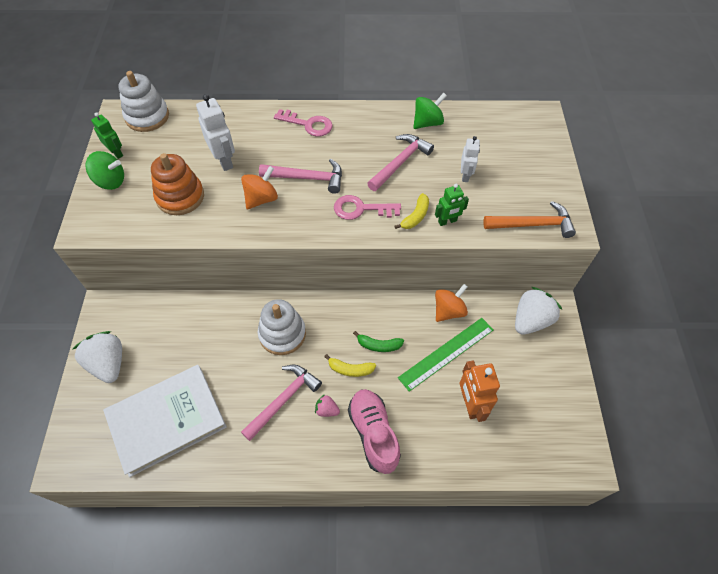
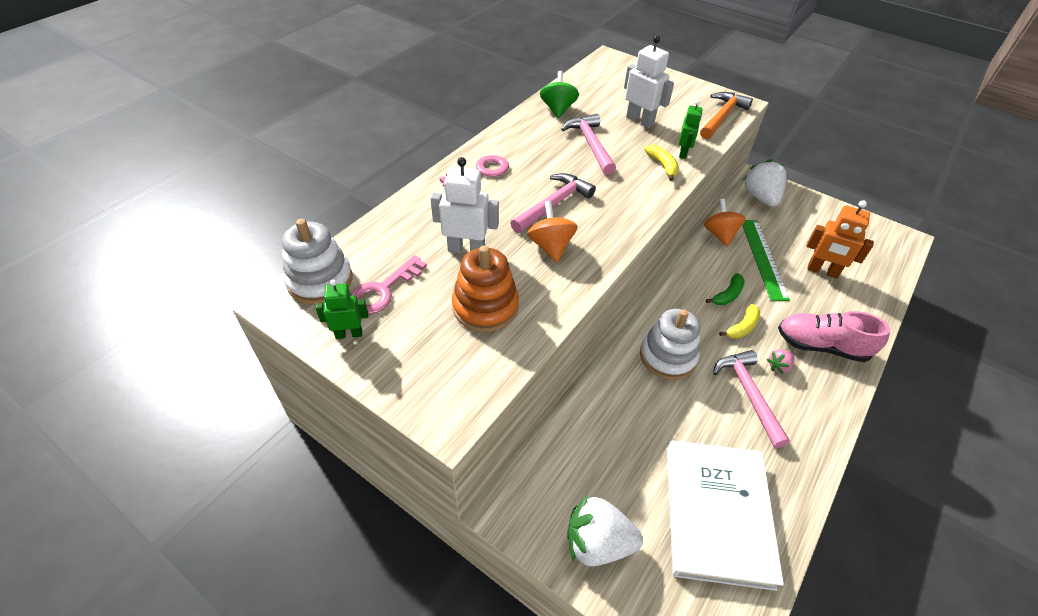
camera: 55 degrees left, 10 degrees down
(111, 181) = (394, 359): green spinning top -> none
(361, 209) = (626, 191): pink key -> pink key (383, 290)
(465, 175) = (640, 120): white robot -> white robot, size x1.58

